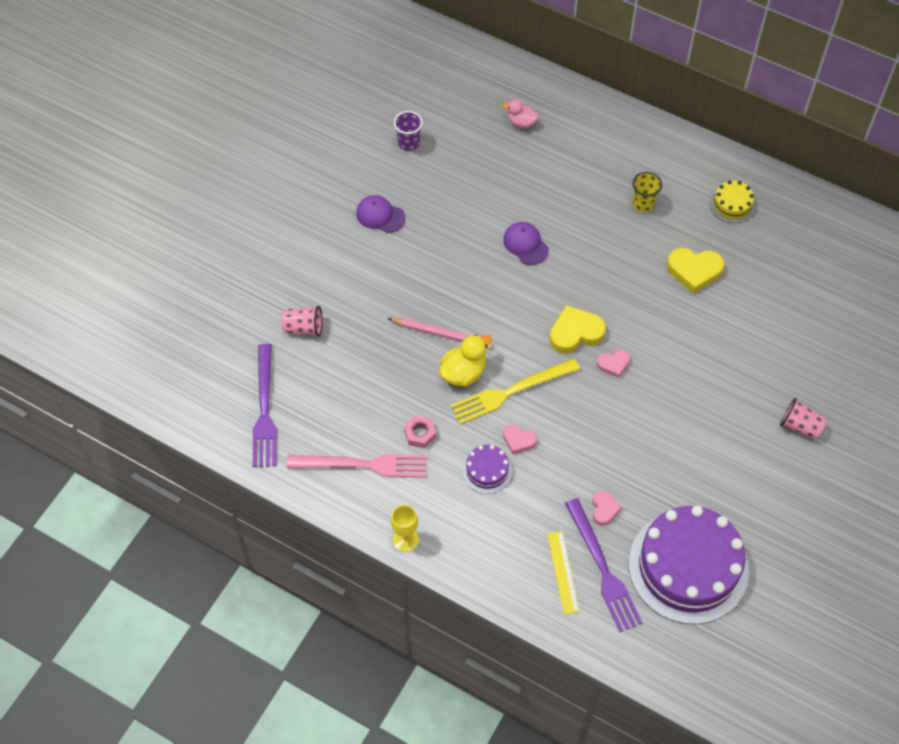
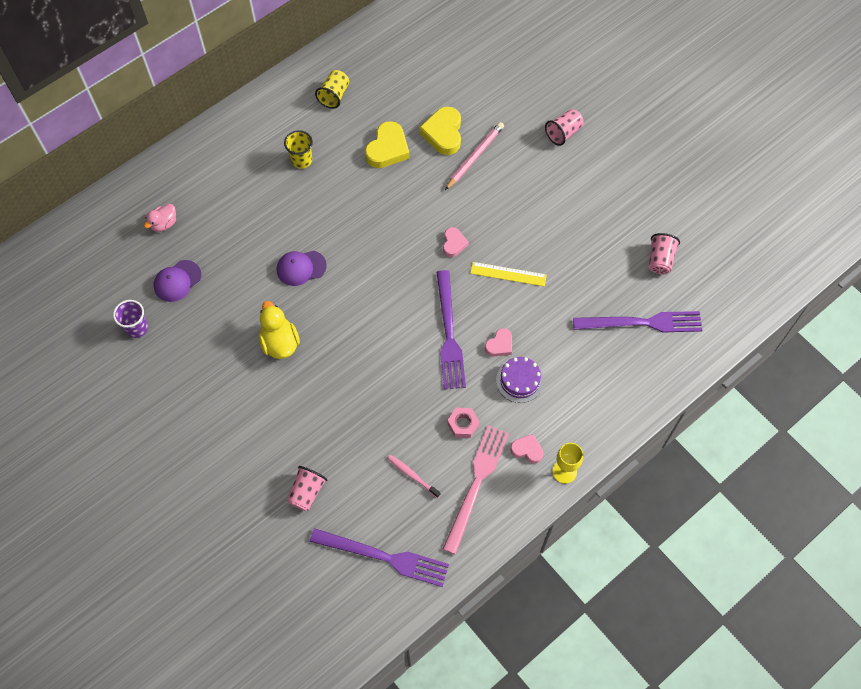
camera: 70 degrees left, 5 degrees up
(351, 407) = (412, 475): none -> pink toothbrush
(380, 215) = (209, 381): purple cap -> purple cap (177, 281)
(442, 334) = (366, 371): pink pencil -> pink pencil (475, 156)
(463, 373) = (414, 366): yellow duck -> yellow duck (280, 343)
(511, 391) = (449, 333): yellow fork -> purple fork
(563, 572) = (635, 354): yellow ruler -> yellow ruler (508, 274)
(575, 333) = (410, 261): yellow heart -> yellow heart (443, 133)
(604, 509) = (588, 302): pink heart -> pink heart (527, 450)
(688, 566) = (660, 259): purple cake -> pink cup
(732, 204) = (334, 95): yellow cake -> yellow cup

